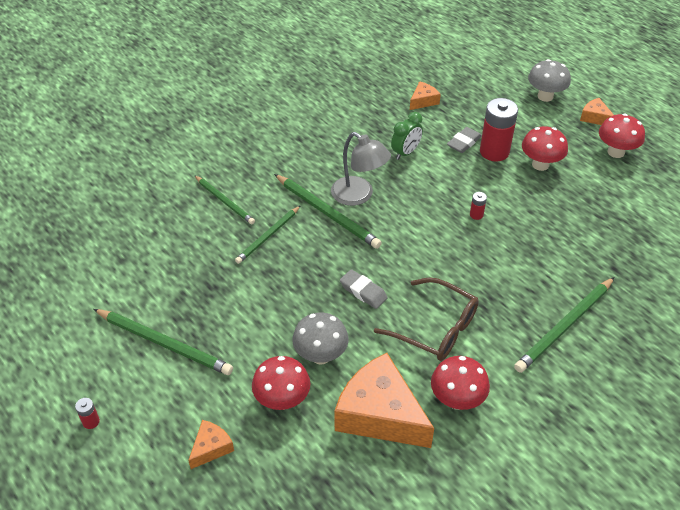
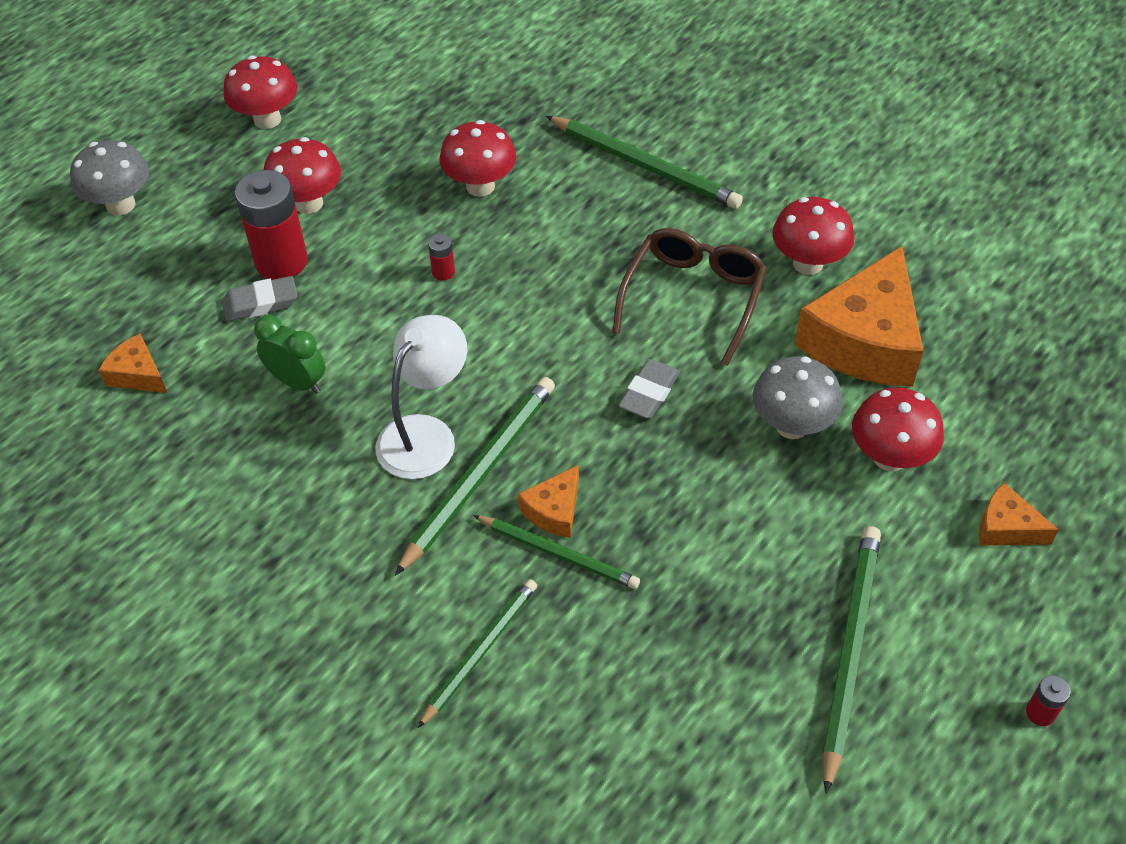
camera: 100 degrees left, 5 degrees up
(359, 196) = (425, 434): grey lamp -> white lamp
(464, 143) = (261, 303): grey eraser -> grey eraser turned 45 degrees counterclockwise
(549, 239) = (480, 186): none -> red mushroom
(595, 117) = (179, 143): orange cheese -> orange cheese (554, 510)

